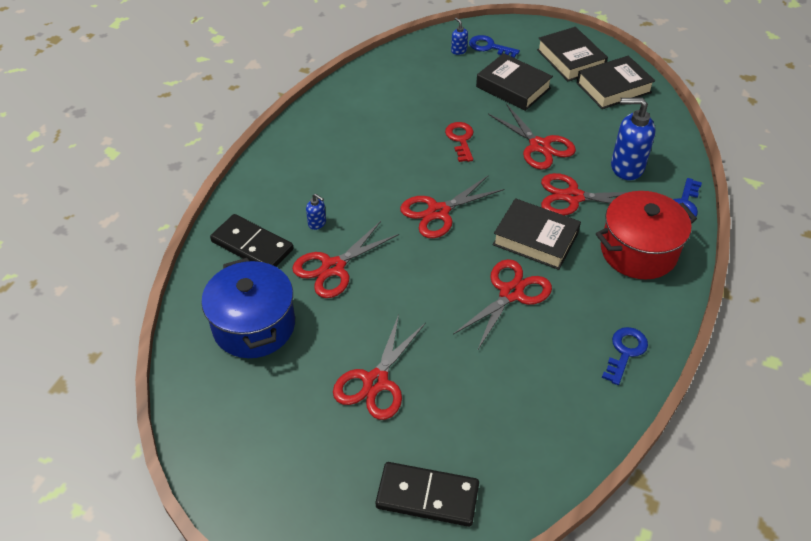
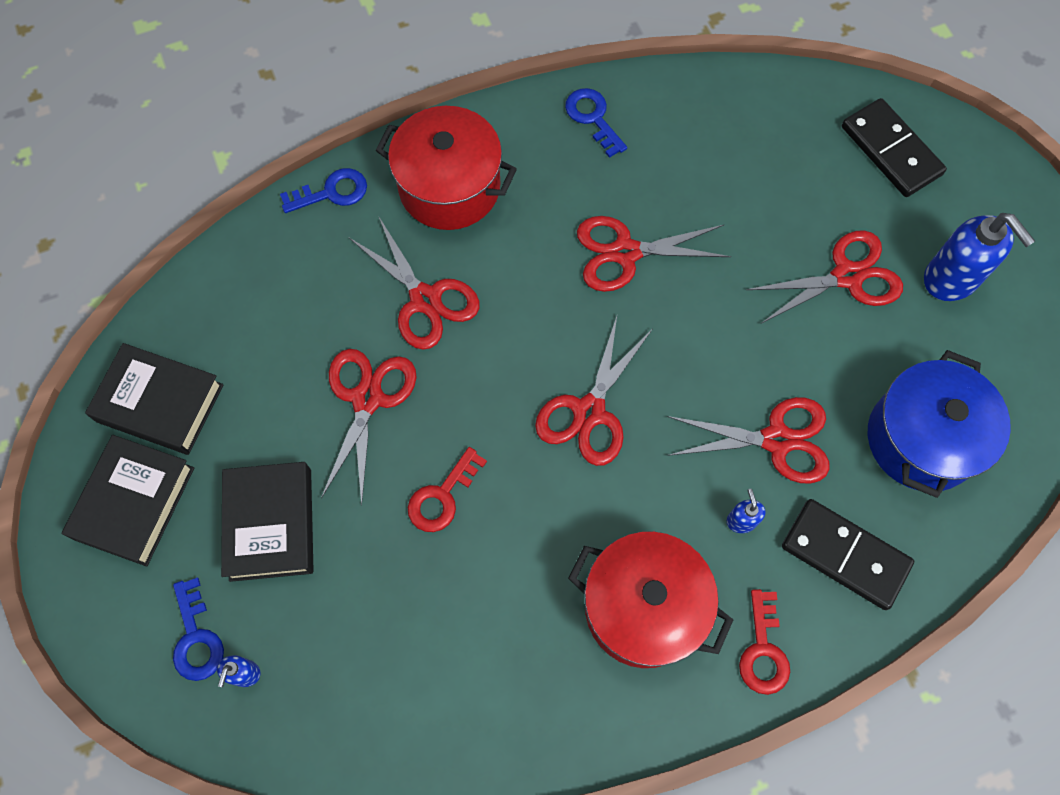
camera: 135 degrees left, 20 degrees up
(252, 246) = (845, 555): black domino -> black domino turned 45 degrees counterclockwise
(259, 186) = (763, 650): none -> red key
(329, 164) = (643, 607): none -> red pot
(438, 212) = (589, 412): red scissors -> red scissors turned 105 degrees clockwise
(535, 239) = (528, 287): black book -> none
(625, 352) = (593, 118): blue key -> blue key turned 75 degrees clockwise
(626, 167) = (318, 283): blue soap dispenser -> blue soap dispenser (951, 279)

